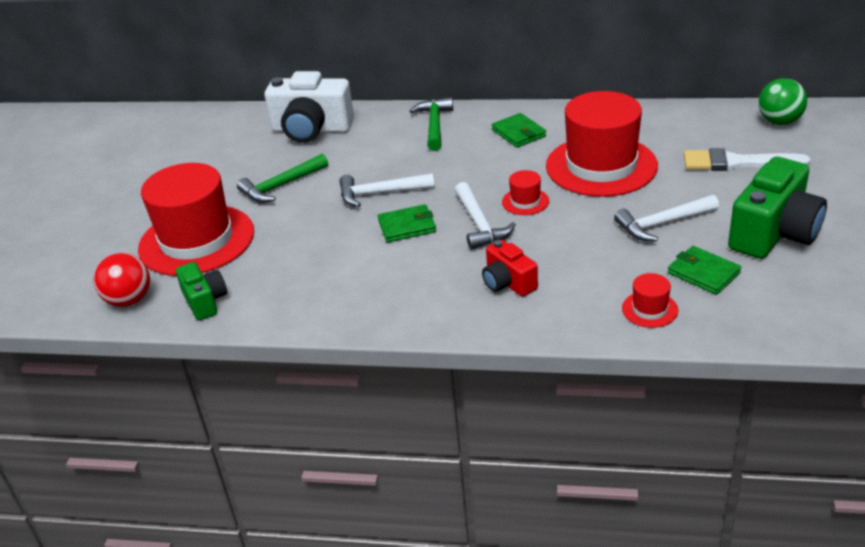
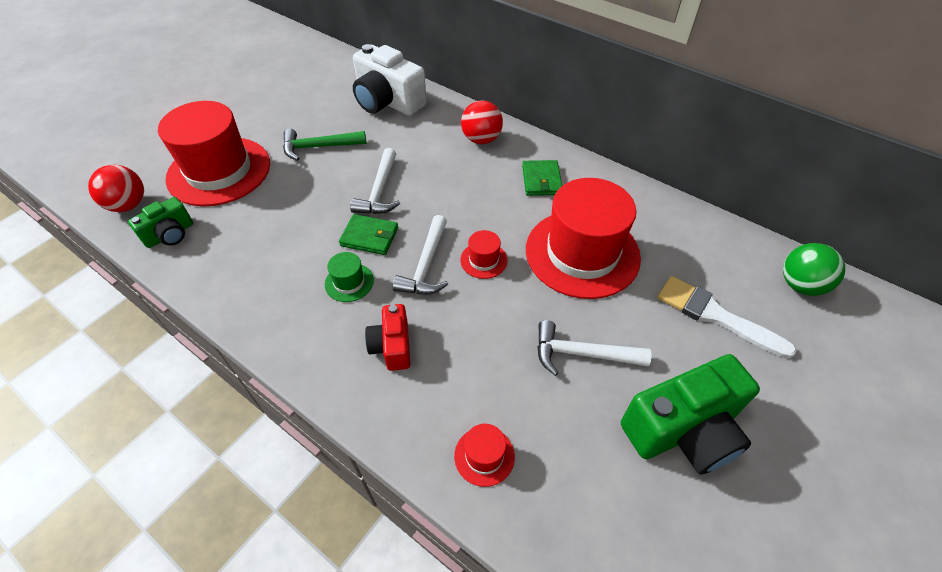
camera: 25 degrees right, 15 degrees up
(205, 301) = (170, 234): green camera -> green camera turned 45 degrees clockwise
(380, 193) = (380, 191): white hammer -> white hammer turned 105 degrees counterclockwise
(423, 261) = (349, 282): none -> green hat
(434, 125) = (481, 139): green hammer -> red ball
(703, 273) = (571, 440): green wallet -> none

